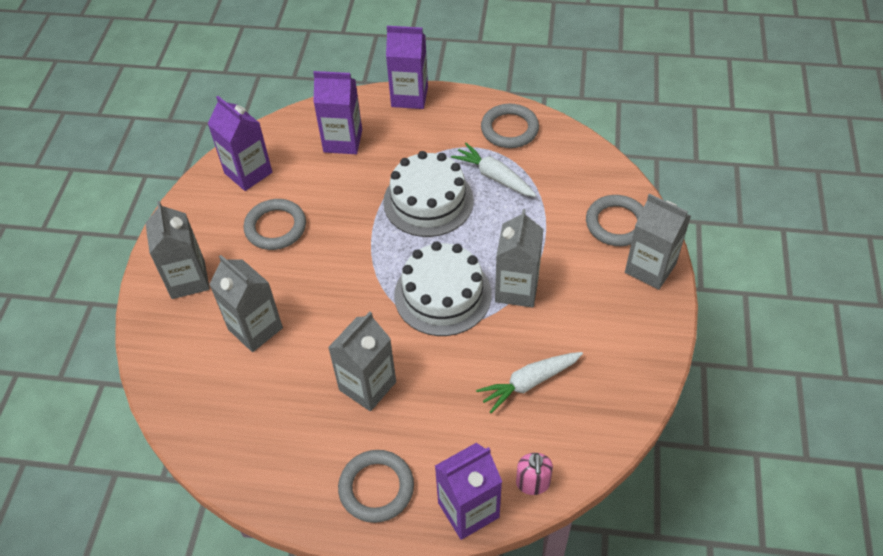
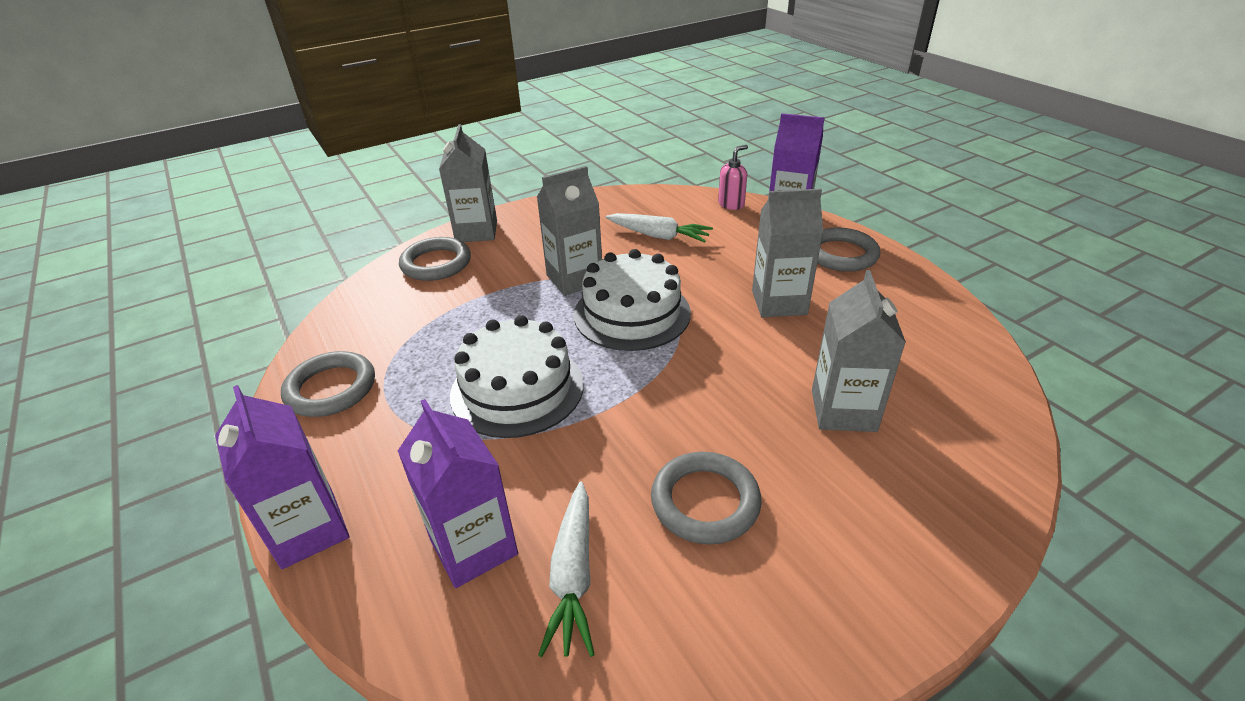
camera: 130 degrees left, 15 degrees down
(188, 280) = (888, 529): grey carton -> none
(248, 173) = (649, 628): purple carton -> none
(494, 177) = (431, 360): white carrot -> white carrot (573, 575)

